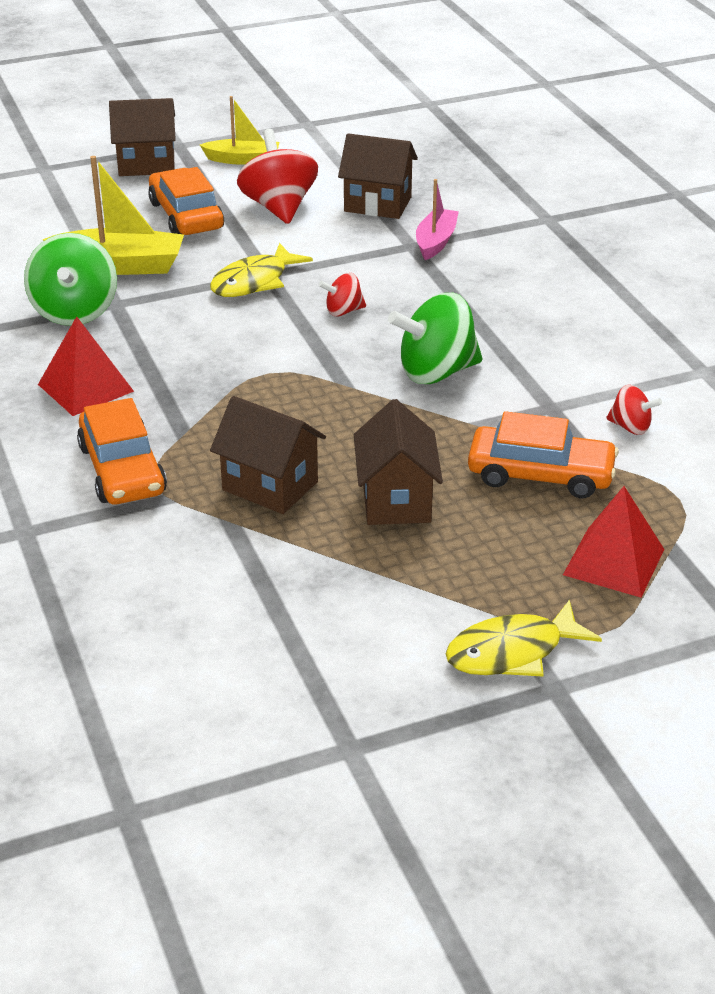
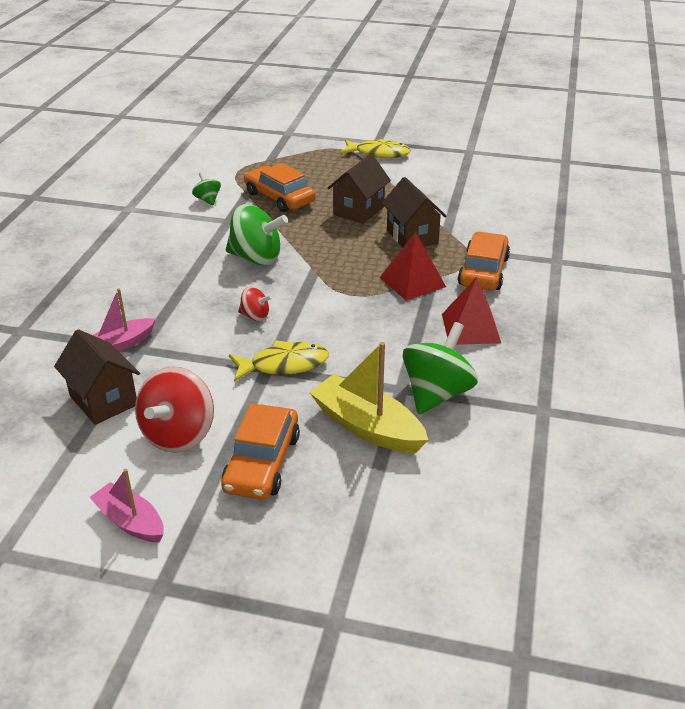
camera: 145 degrees left, 0 degrees up
(146, 165) = (225, 565): brown house -> none
(243, 160) = (130, 521): yellow boat -> pink boat
(614, 562) = (300, 162): red pyramid -> red pyramid (412, 282)
(630, 427) = (207, 200): red spinning top -> green spinning top

